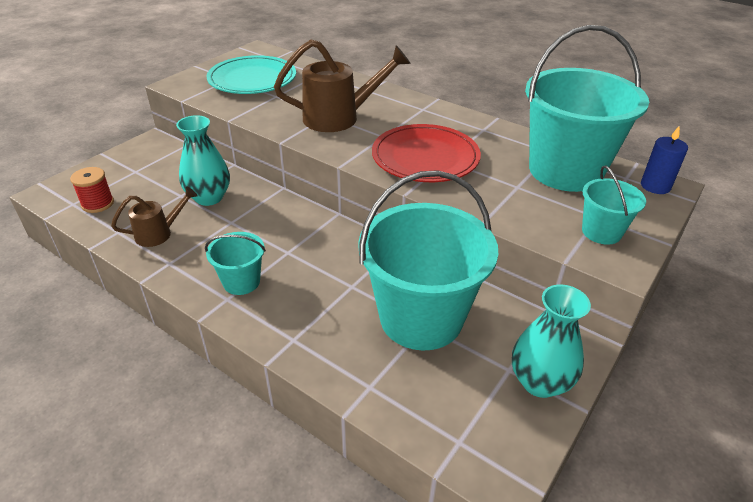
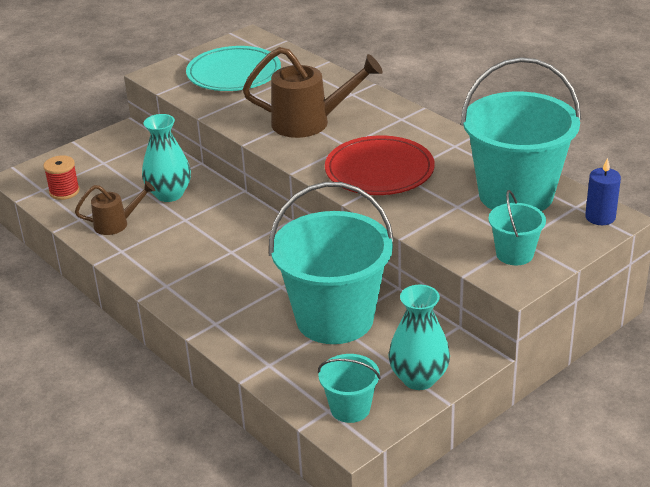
camera: 15 degrees right, 5 degrees down
(241, 282) = (182, 273): turquoise bucket -> turquoise bucket (350, 408)

